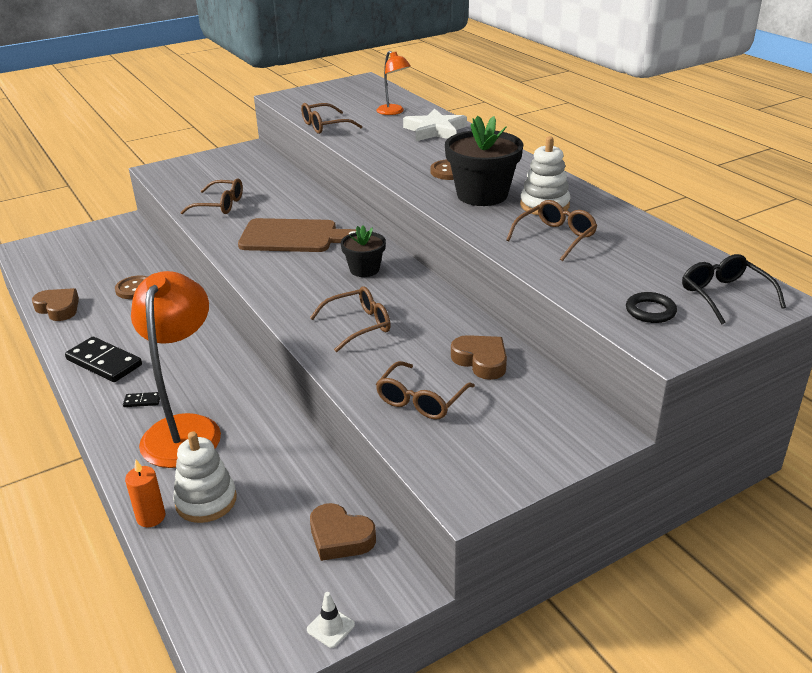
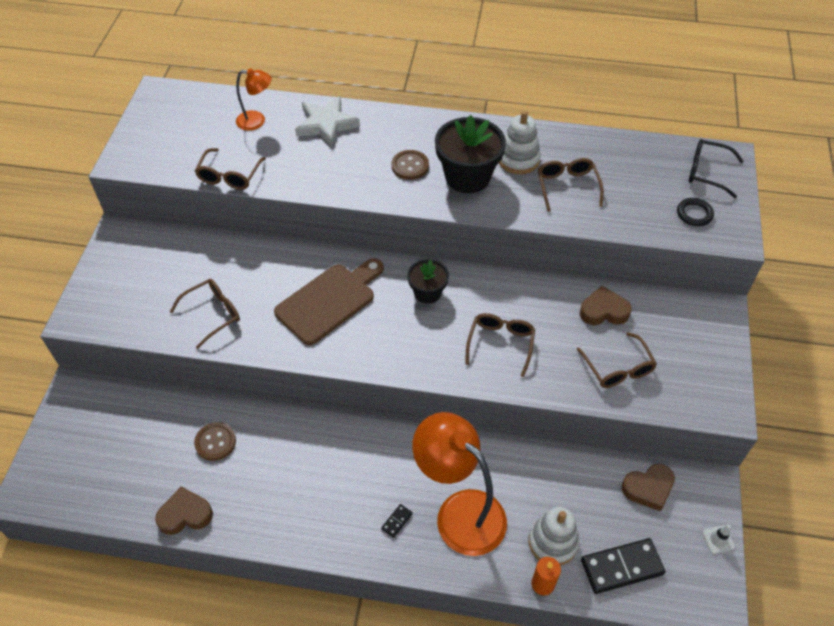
camera: 50 degrees left, 20 degrees up
(104, 362) = (314, 521): black domino -> black domino (622, 567)

